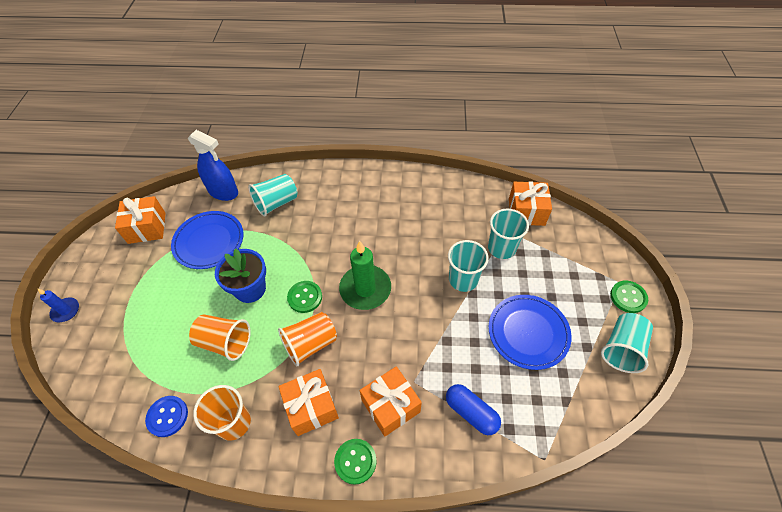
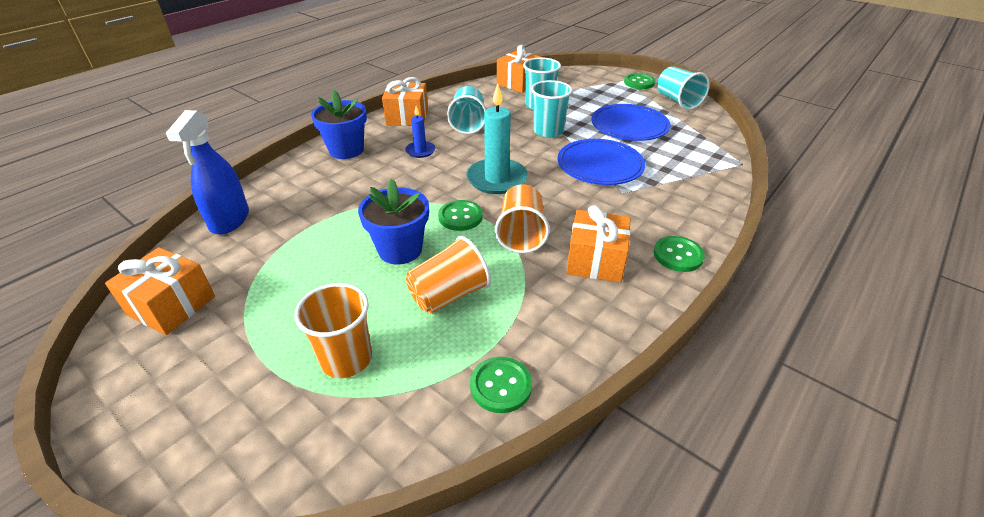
camera: 55 degrees left, 15 degrees down
(66, 311) = (180, 456): blue candle -> blue candle (420, 151)
(167, 416) = (500, 386): blue button -> green button
(209, 242) = (286, 257): blue plate -> blue plate (600, 166)
(223, 192) = (230, 220): blue spray bottle -> blue spray bottle turned 120 degrees clockwise
(233, 423) = (563, 326): orange cup -> orange cup (346, 359)
(276, 203) = (312, 190): turquoise cup -> turquoise cup (468, 123)
(332, 185) = (346, 150): none -> blue flower pot
(365, 289) = (497, 179): green candle -> turquoise candle
(390, 406) = (637, 213): orange gift -> orange gift (407, 117)
(471, 412) = (677, 177): blue capsule -> none

